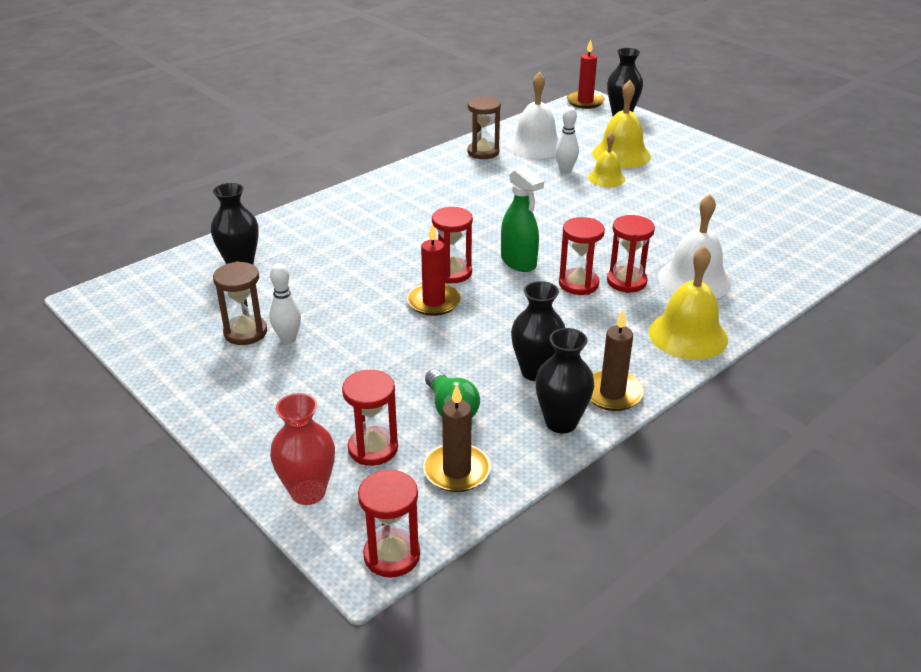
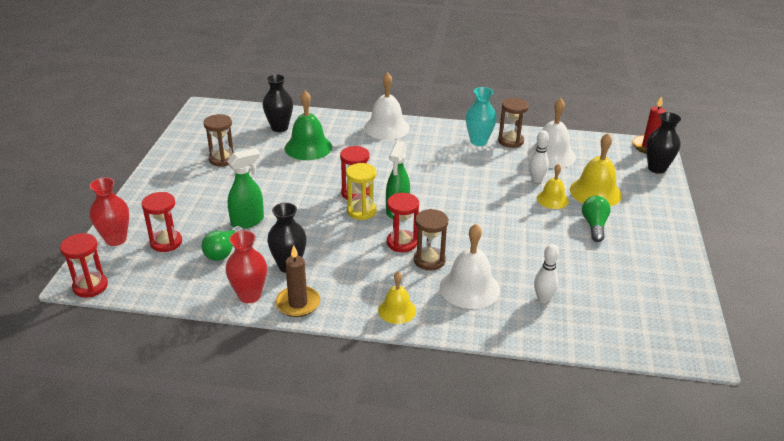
camera: 50 degrees right, 0 degrees up
(288, 339) = (230, 174): white bowling pin -> white bowling pin (543, 299)
(315, 263) = (308, 147): none -> green bell
(353, 201) = (386, 127): none -> white bell
(410, 366) = (248, 221): none -> green spray bottle
(433, 302) = (317, 201): red candle -> none
(457, 471) = (172, 277): brown candle -> none
(459, 167) = (478, 141): none -> turquoise vase
(491, 283) = (361, 211): none -> yellow hourglass
(561, 422) = (249, 295): black vase -> red vase
(626, 281) = (429, 260): red hourglass -> brown hourglass
(670, 179) = (594, 226): none -> green light bulb
(688, 335) = (397, 310): yellow bell -> yellow bell, size x0.61

